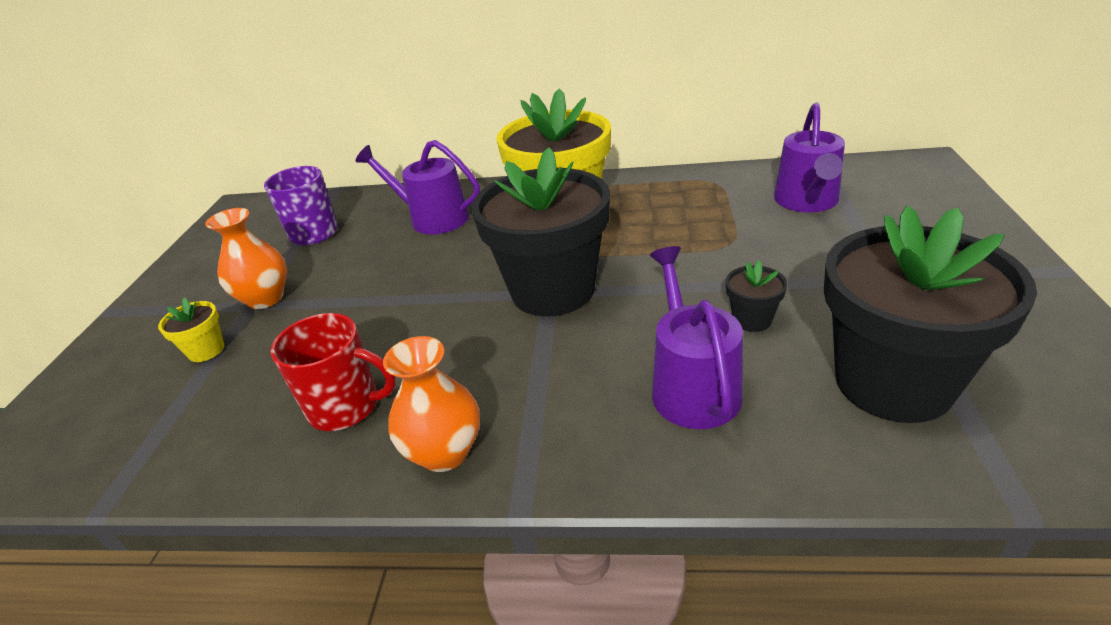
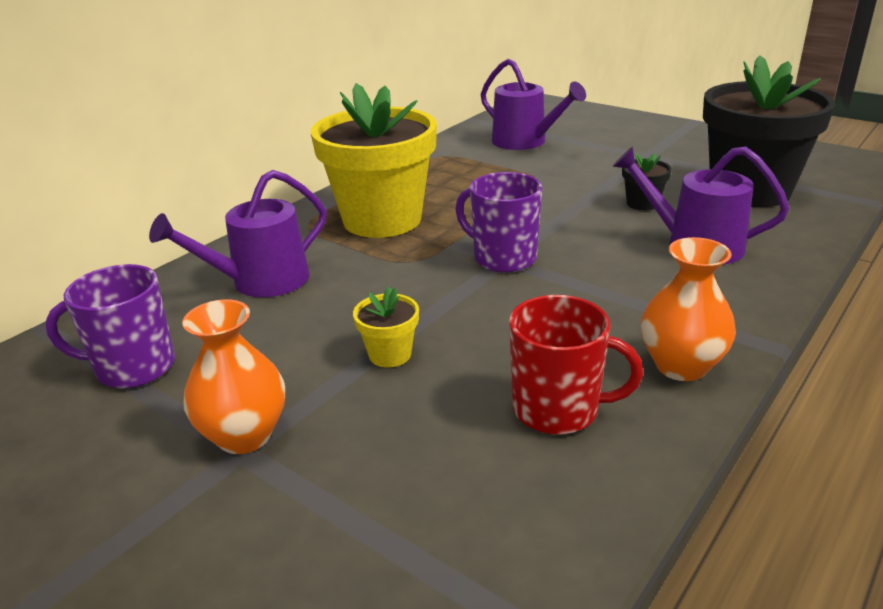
camera: 60 degrees left, 5 degrees down
(206, 350) = (302, 509): yellow flower pot -> yellow flower pot (390, 354)
(346, 407) = (558, 409): red mug -> red mug turned 60 degrees clockwise
(553, 290) = (503, 258): black flower pot -> purple mug

